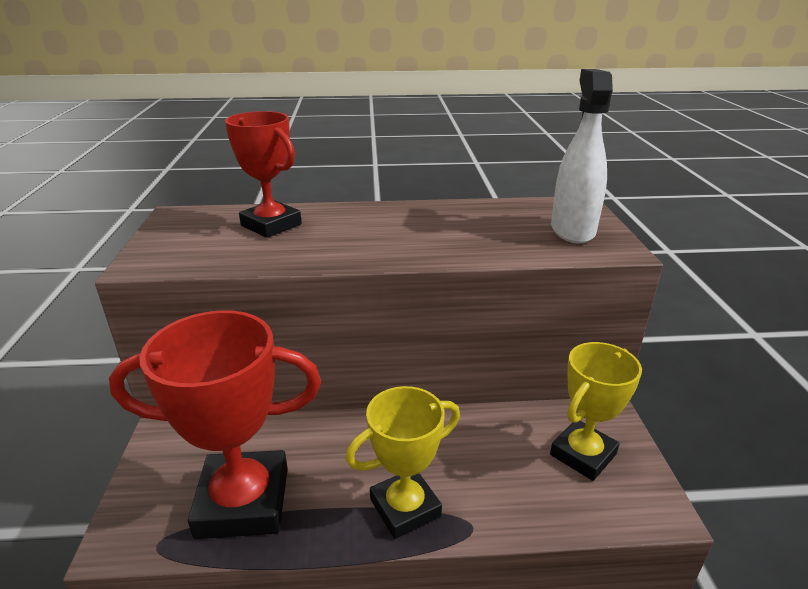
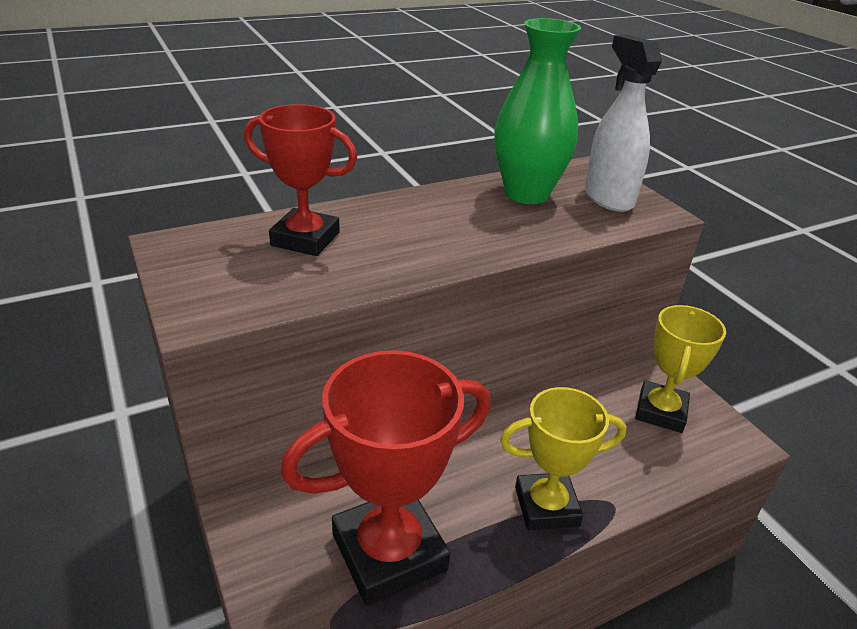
camera: 25 degrees left, 5 degrees up
(405, 507) = (546, 506): yellow trophy -> yellow trophy turned 45 degrees clockwise
(493, 217) = (526, 194): none -> green vase

